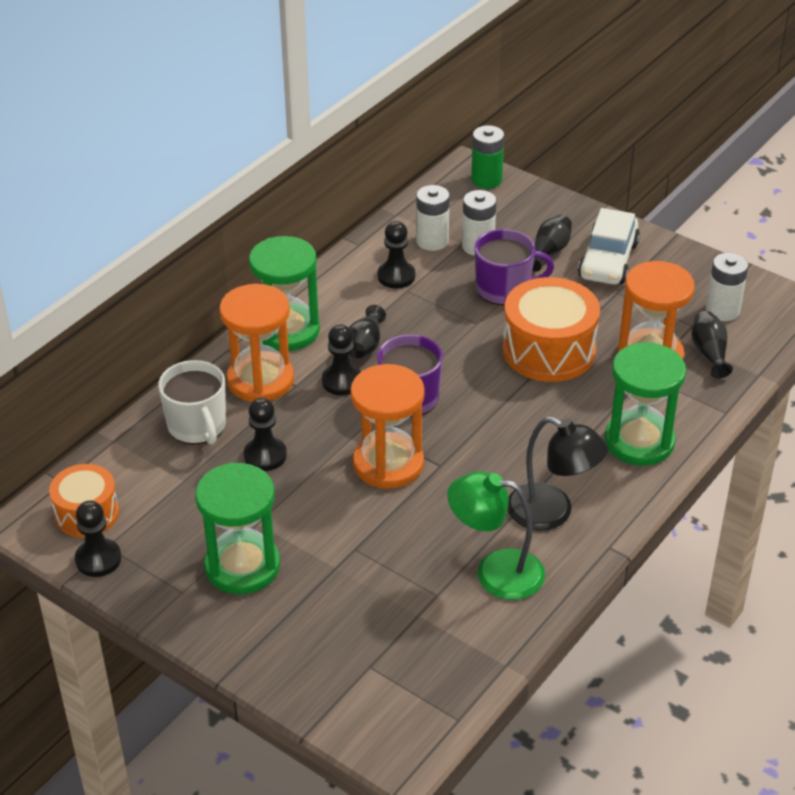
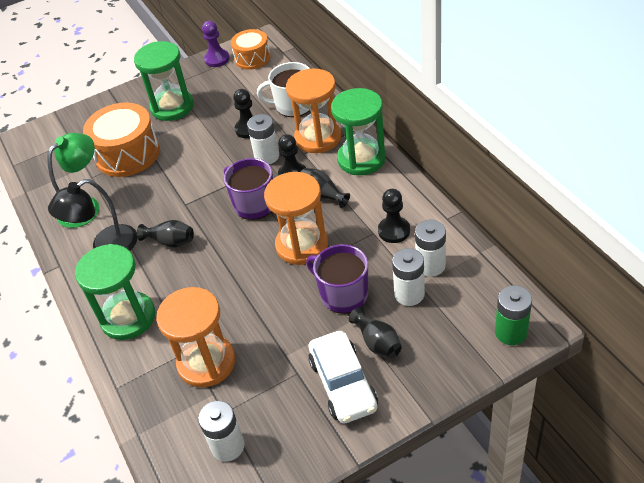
camera: 120 degrees right, 5 degrees up
(98, 559) = (217, 59): black pawn -> purple pawn
(316, 417) = (267, 156): none -> white battery
(388, 464) = (203, 180): orange hourglass -> orange hourglass (302, 245)
(504, 289) = (343, 294): purple mug -> purple mug turned 105 degrees clockwise
(548, 350) = (254, 298): orange drum -> orange drum (127, 154)
(608, 260) = (343, 384): white car -> white car turned 150 degrees counterclockwise
(709, 353) = (184, 408): black vase -> black vase (170, 242)

